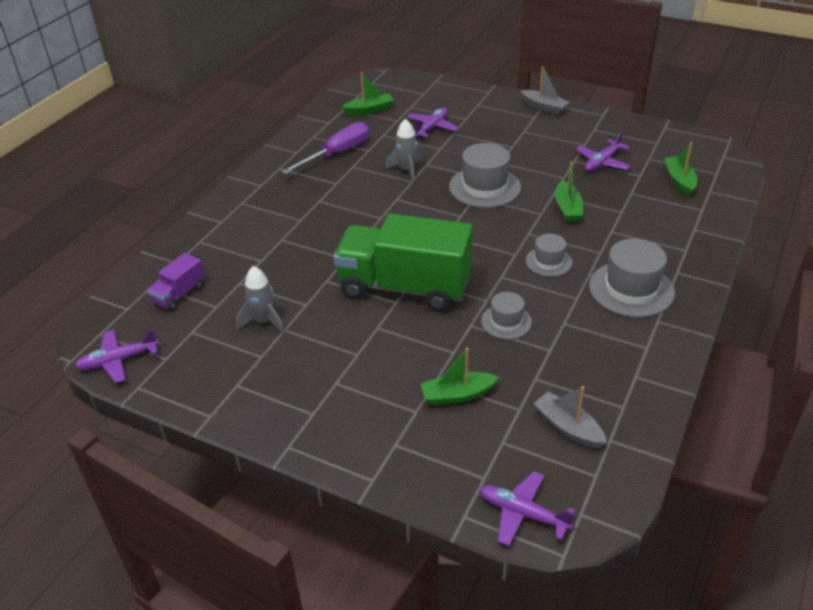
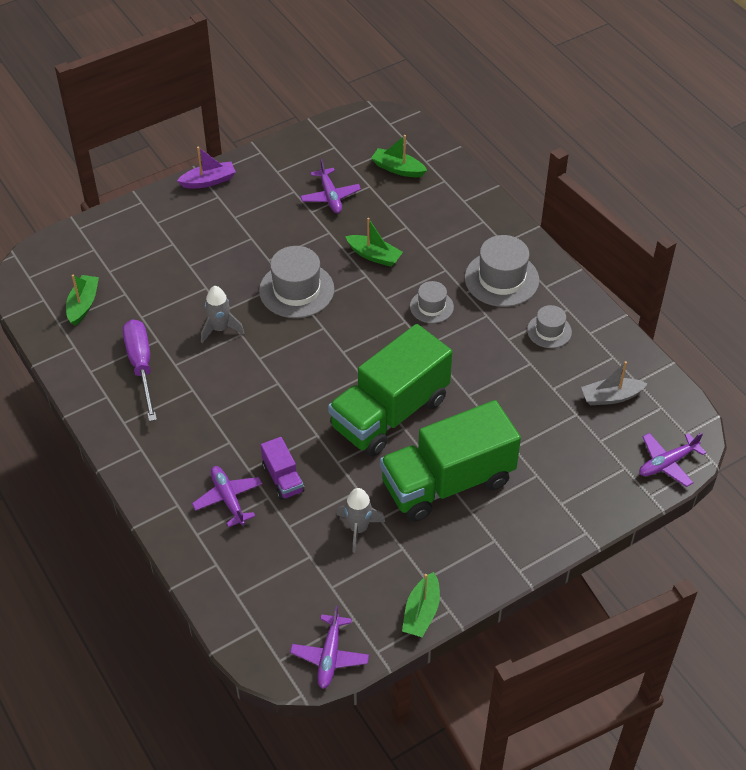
camera: 60 degrees left, 10 degrees up
(179, 294) = (269, 578): purple truck -> purple truck (283, 478)
(357, 354) = (447, 482): none -> green truck
(431, 127) = (164, 275): purple plane -> purple plane (228, 498)
(457, 395) = (537, 442): green boat -> green boat (421, 612)
(506, 322) = (481, 371): grey hat -> grey hat (549, 331)
(544, 107) = (208, 181): grey boat -> purple boat

